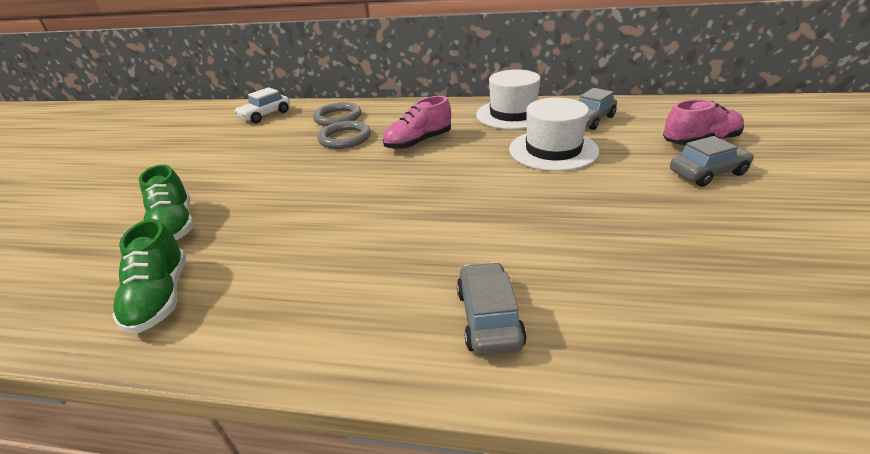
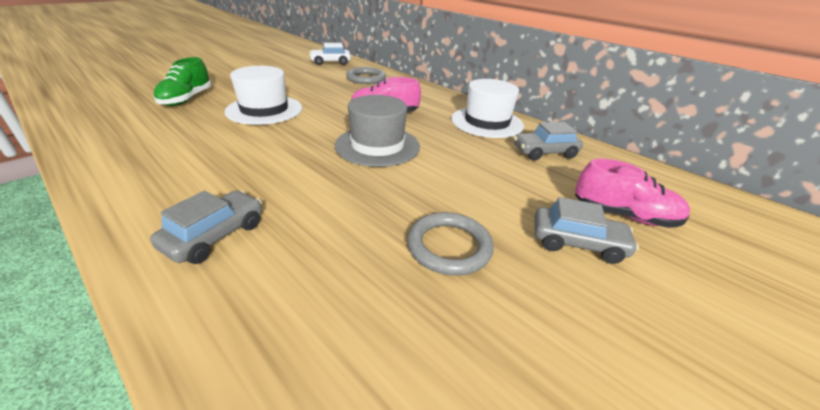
camera: 30 degrees right, 0 degrees up
(161, 297) = (119, 129): green shoe -> none
(345, 138) = (347, 91): grey ring -> grey ring (449, 246)
(469, 174) = (377, 145): none -> grey hat
(553, 150) = (469, 159): white hat -> white hat (264, 110)

